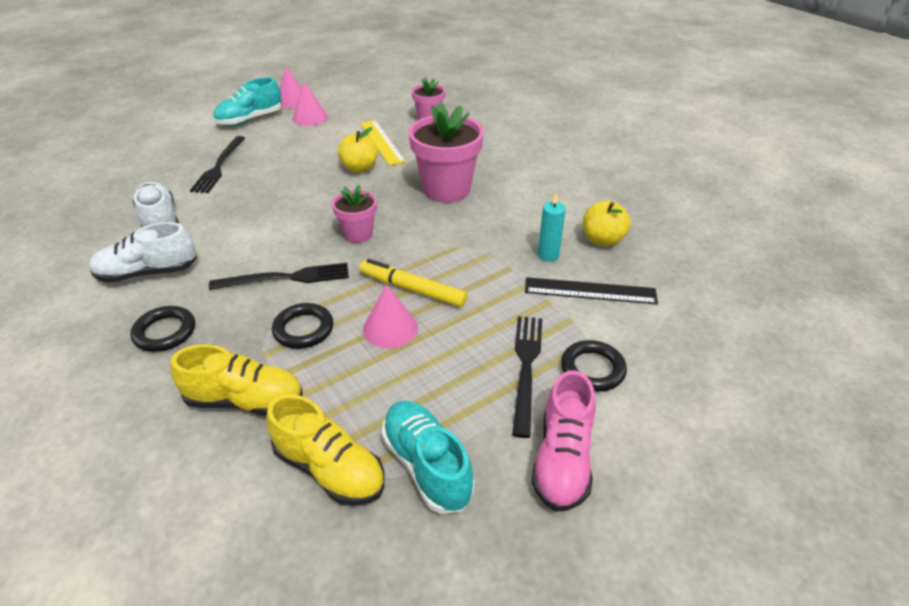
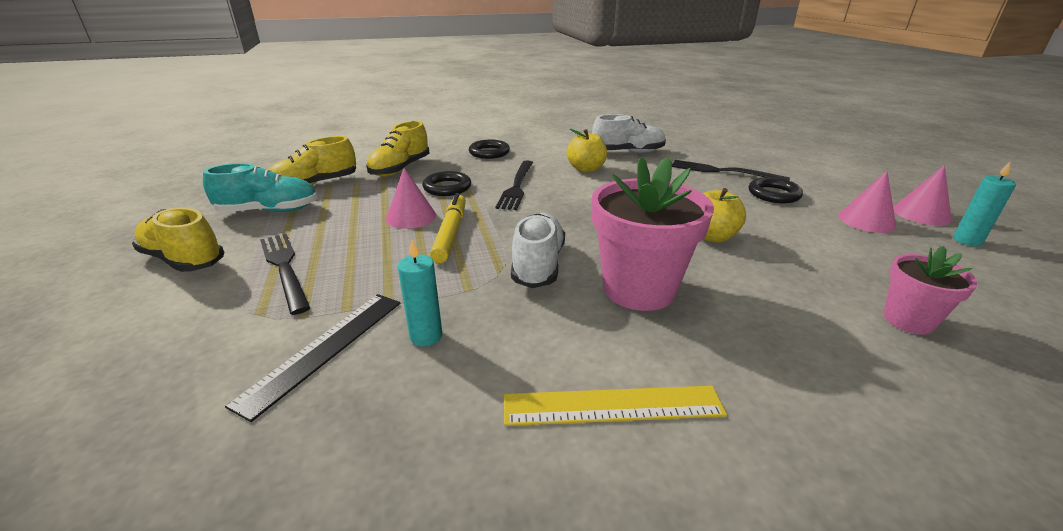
camera: 110 degrees right, 10 degrees down
(148, 273) = (560, 149): white shoe -> white shoe (538, 265)
(250, 119) = (844, 188): turquoise shoe -> none
(329, 94) = (967, 241): none -> turquoise candle
(358, 234) = (563, 220): pink flower pot -> none
(382, 142) = (795, 261): yellow ruler -> yellow ruler (612, 405)
(412, 289) = (451, 233): yellow marker -> yellow marker turned 45 degrees counterclockwise
(526, 367) = (285, 268): black fork -> black fork turned 150 degrees counterclockwise
(562, 459) = (184, 260): pink shoe -> yellow shoe
(592, 369) = (226, 305): black ring -> black ring (773, 194)
(602, 240) = (411, 412): yellow apple -> yellow apple (586, 169)

